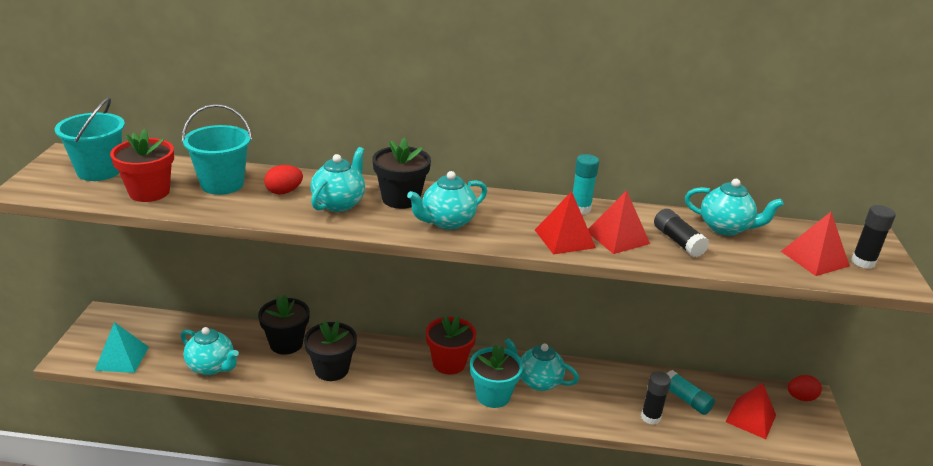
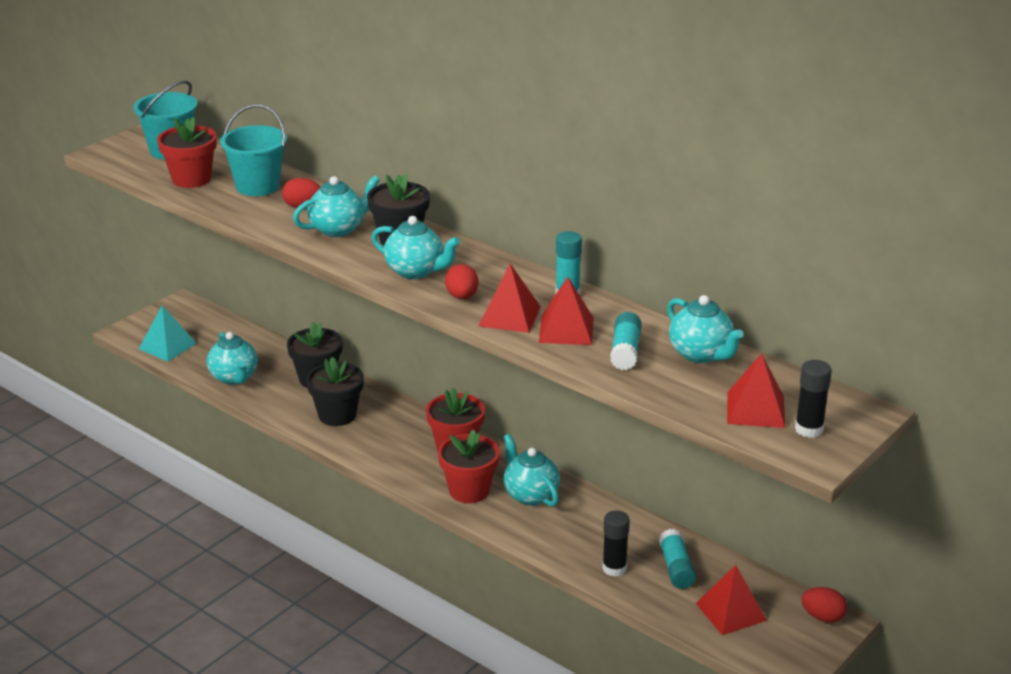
camera: 35 degrees right, 0 degrees up
(447, 222) = (416, 271): turquoise teapot -> turquoise teapot turned 150 degrees counterclockwise
(493, 395) = (469, 490): turquoise flower pot -> red flower pot
(509, 233) = (462, 297): none -> red egg
(678, 241) = (625, 351): black glue stick -> turquoise glue stick

